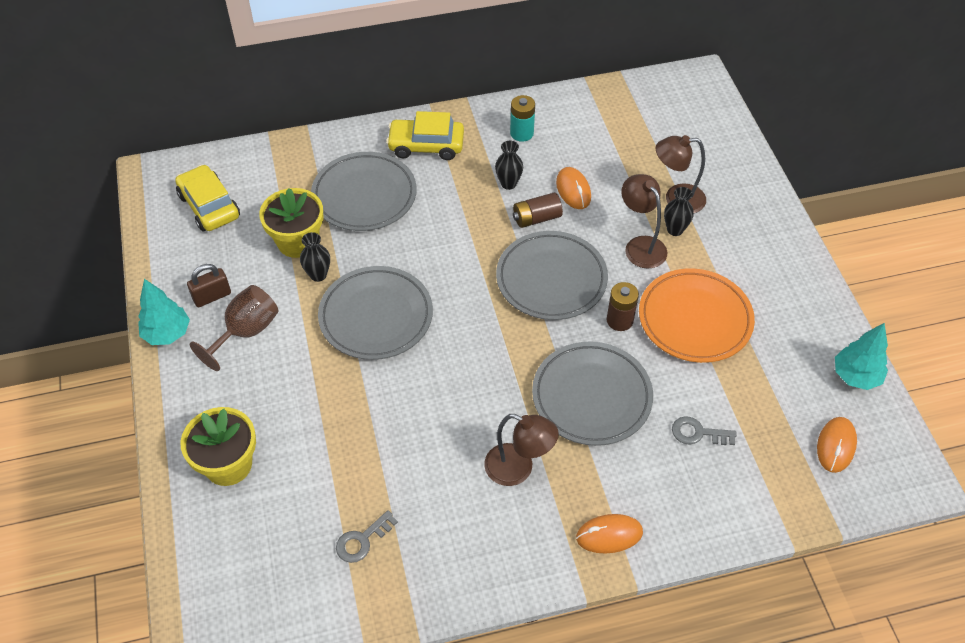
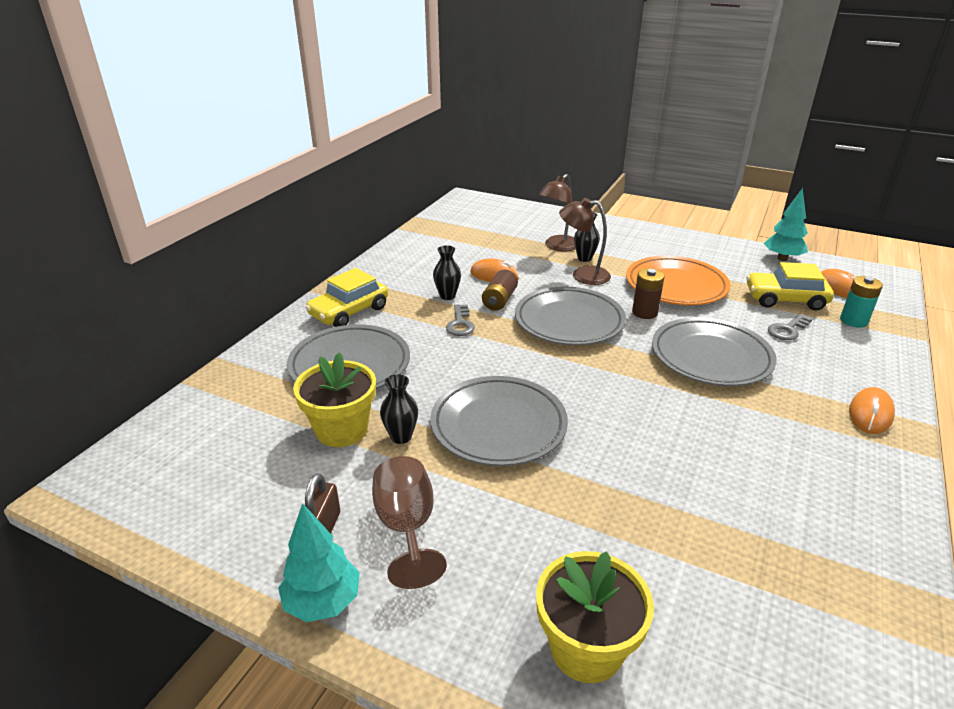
camera: 50 degrees left, 20 degrees down
(209, 206) = (200, 467): yellow car -> yellow car (785, 299)
(362, 540) = (787, 578): grey key -> grey key (460, 324)
(518, 469) = (762, 428): brown lamp -> none
(521, 133) = (408, 270): turquoise battery -> turquoise battery (853, 321)

